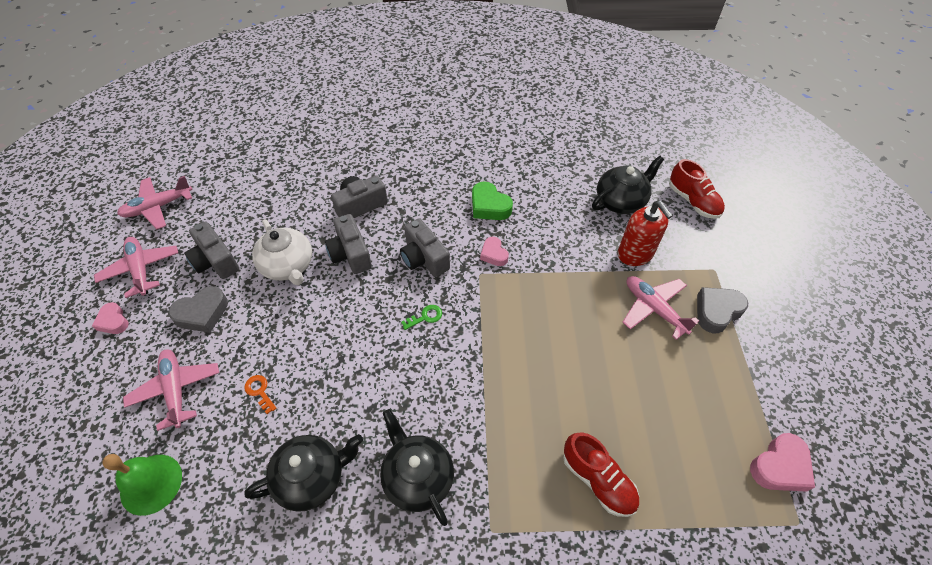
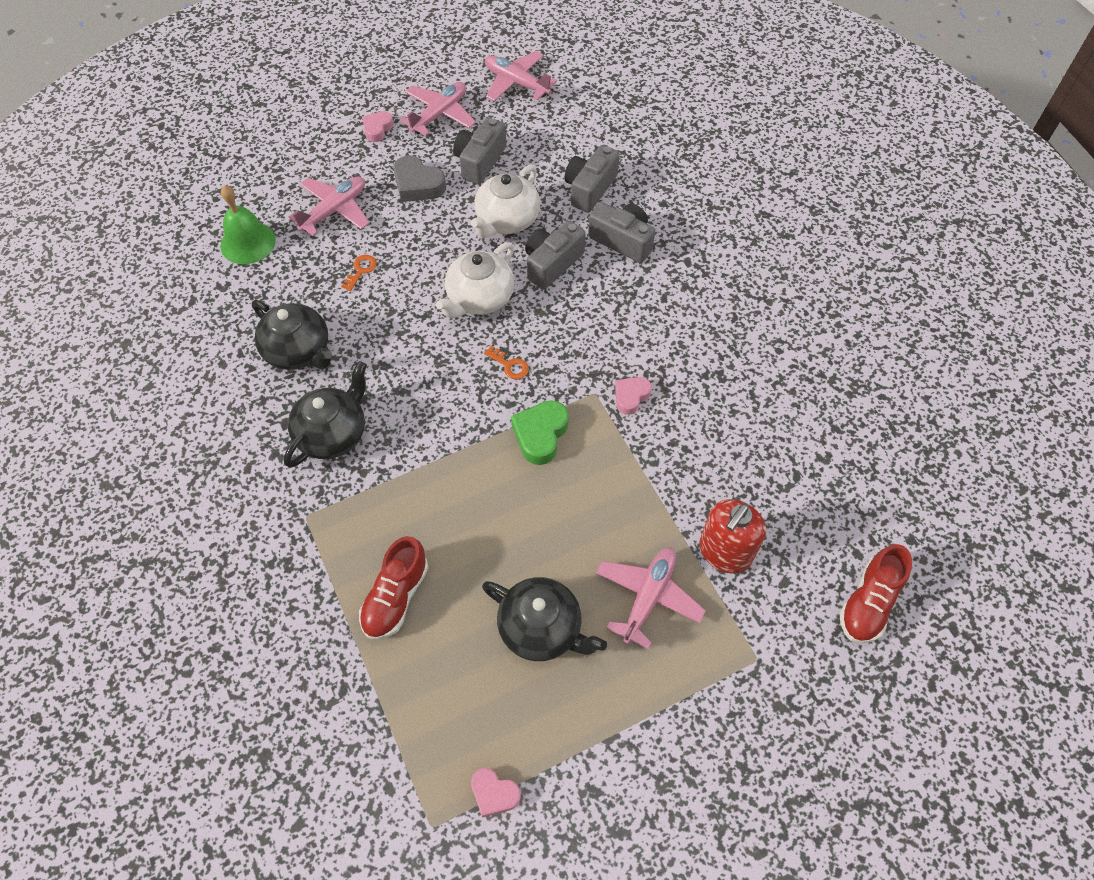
camera: 65 degrees right, 5 degrees up
(350, 313) = (479, 298): none -> white teapot
(424, 258) = (585, 331): grey camera -> grey camera (590, 189)
(425, 317) = (509, 365): green key -> orange key
(489, 206) = (701, 364): green heart -> green heart (540, 435)
(621, 201) = (808, 509): black teapot -> black teapot (541, 628)
(717, 311) = (685, 676): grey heart -> none
(780, 467) = (494, 793): pink heart -> pink heart, size x0.65

